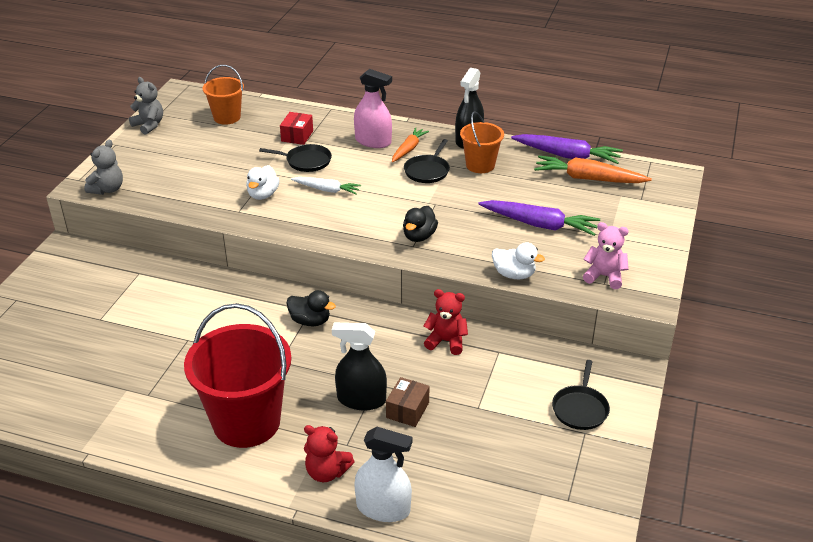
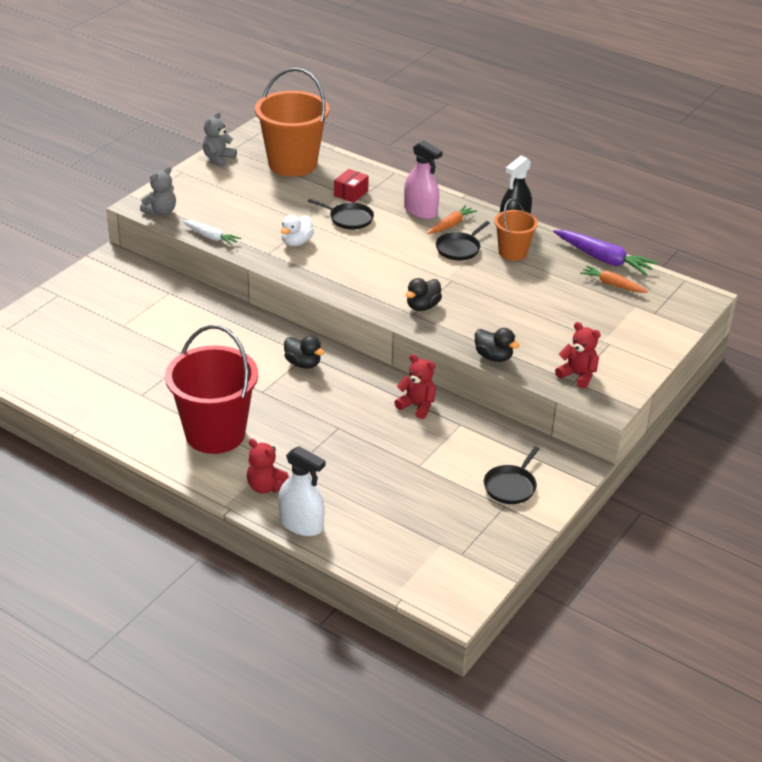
camera: 15 degrees right, 0 degrees up
(149, 125) = (218, 159): grey teddy bear -> grey teddy bear turned 120 degrees counterclockwise
(227, 117) = (292, 164): orange bucket -> orange bucket, size x1.84
(327, 190) = (356, 249): white carrot -> white carrot (211, 237)
(361, 399) = (320, 437): black spray bottle -> none
(407, 410) = (356, 454): brown box -> none
(514, 274) = (493, 357): white duck -> black duck
(539, 225) = (541, 318): purple carrot -> none
(588, 178) = (612, 284): orange carrot -> orange carrot, size x0.62
(604, 276) = (578, 375): pink teddy bear -> red teddy bear

